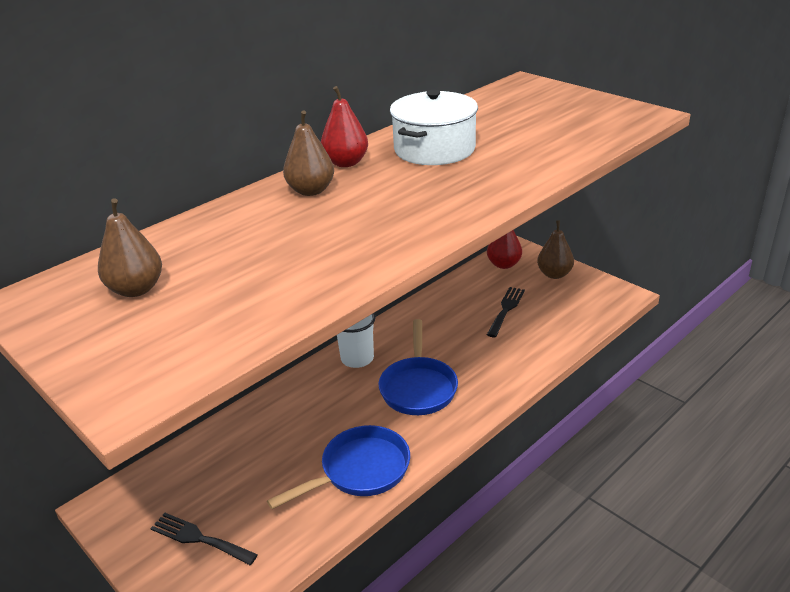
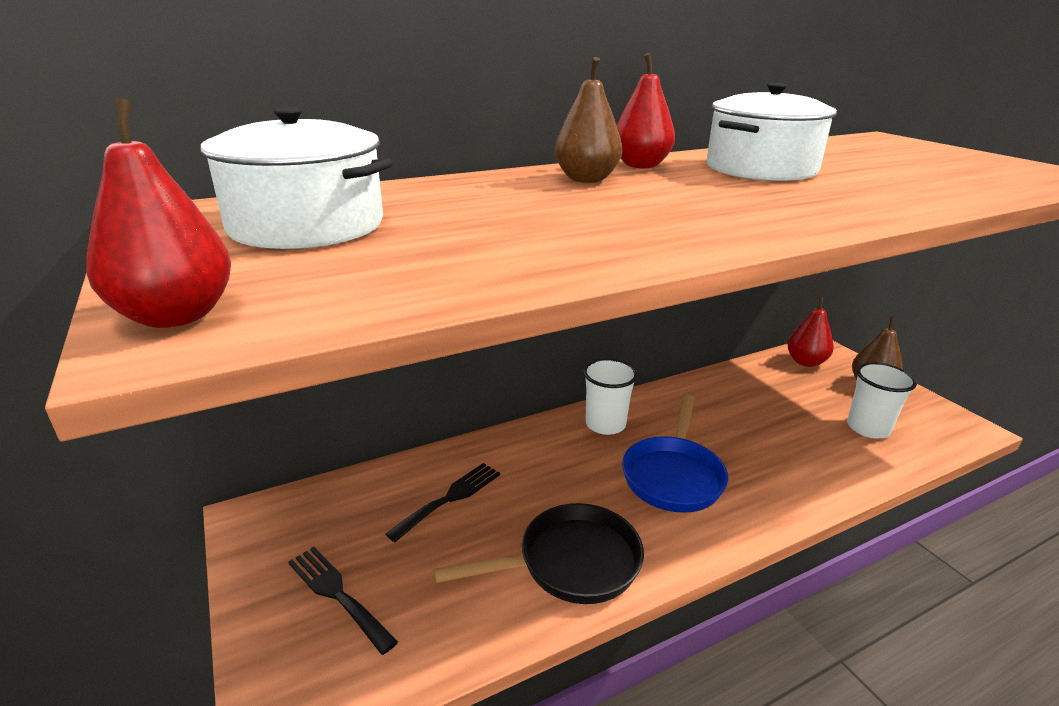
camera: 15 degrees right, 5 degrees down
(119, 385) = (176, 316): none -> red pear
(136, 289) = (306, 225): brown pear -> white pot
(360, 471) = (570, 563): blue pan -> black pan
(506, 309) = (803, 410): black fork -> black fork (450, 498)
(553, 313) = (868, 428): none -> white cup

